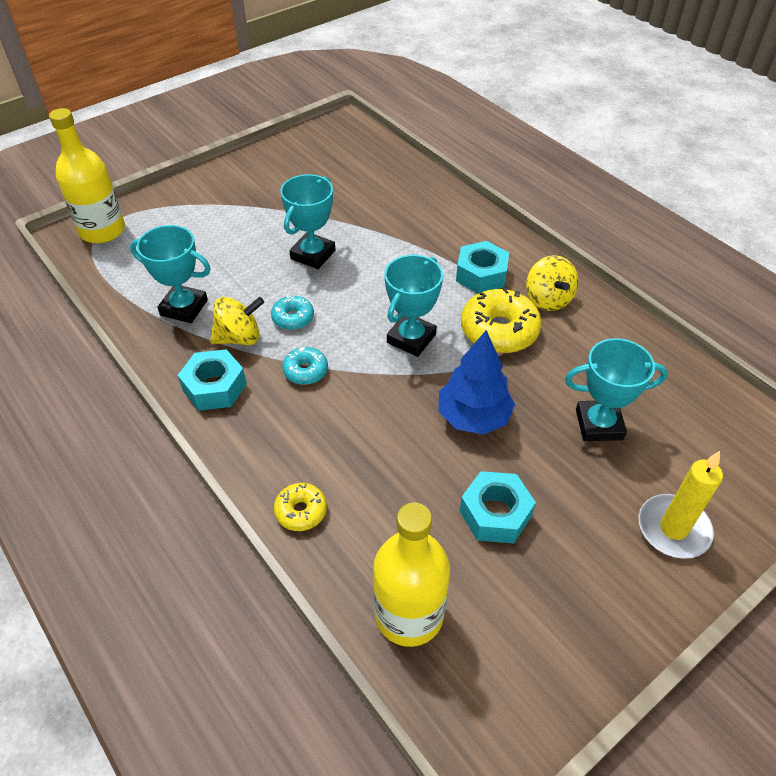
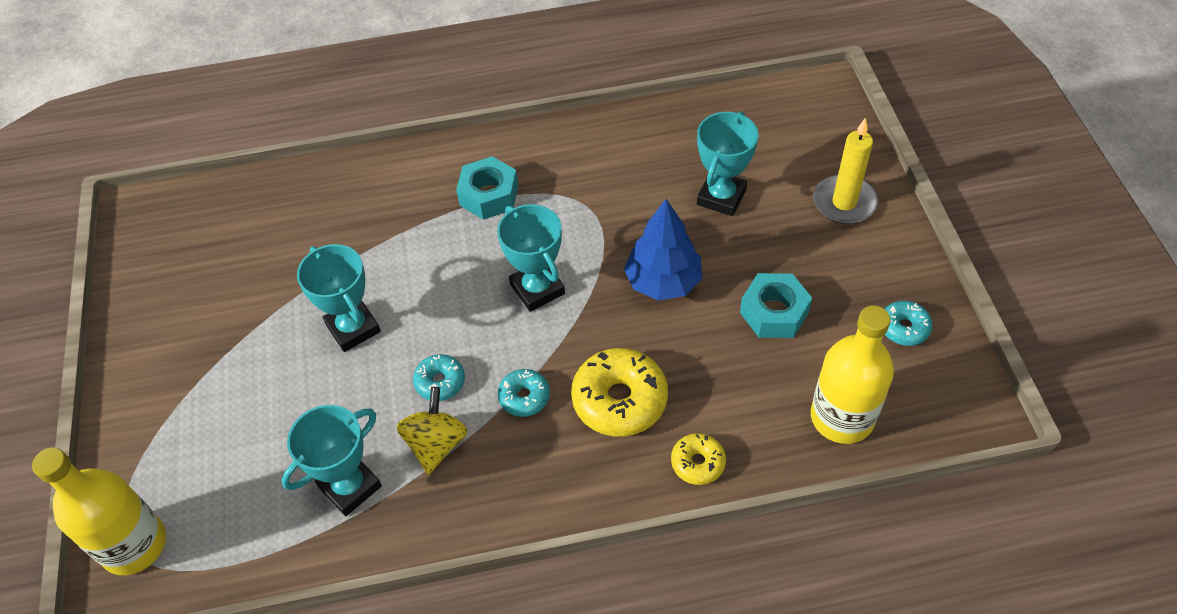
camera: 60 degrees left, 5 degrees up
(214, 387) = (495, 491): turquoise nut -> none
(499, 330) = (572, 215): yellow donut -> yellow donut (619, 400)
(548, 299) = (556, 160): yellow spinning top -> none
(552, 639) = (904, 328): none -> turquoise donut

